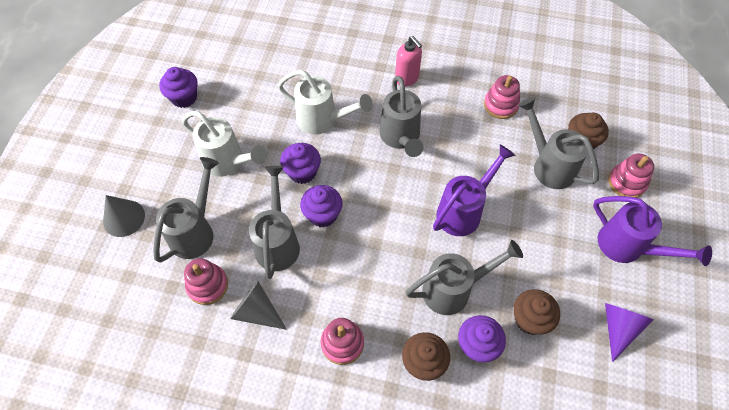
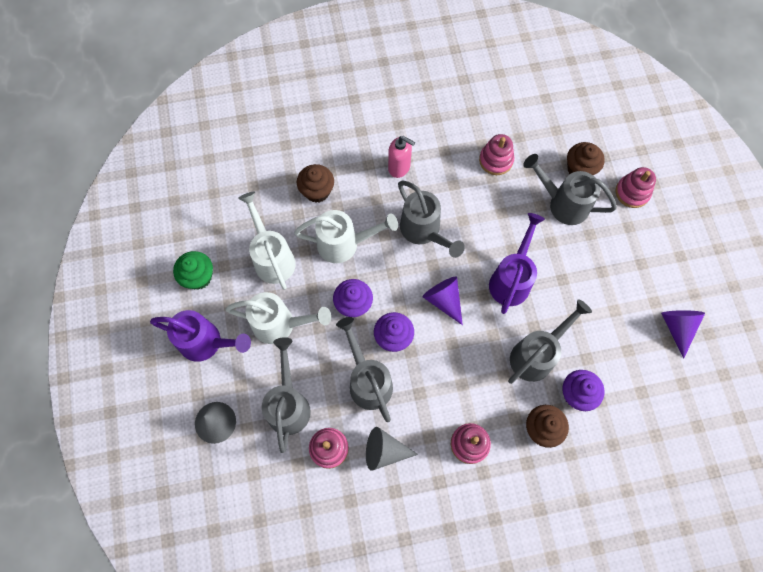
camera: 25 degrees left, 10 degrees up
(184, 97) = (198, 277): purple cupcake -> green cupcake
(254, 107) = (272, 257): none -> white watering can
(388, 202) = (444, 300): none -> purple cone
(530, 319) = (607, 352): brown cupcake -> brown cupcake (317, 191)
(627, 247) = (656, 253): purple watering can -> purple watering can (206, 343)

